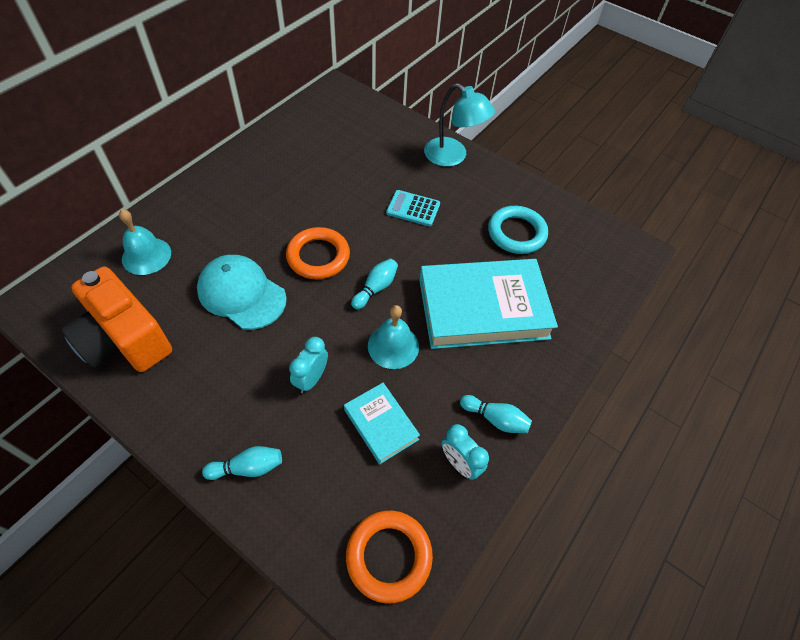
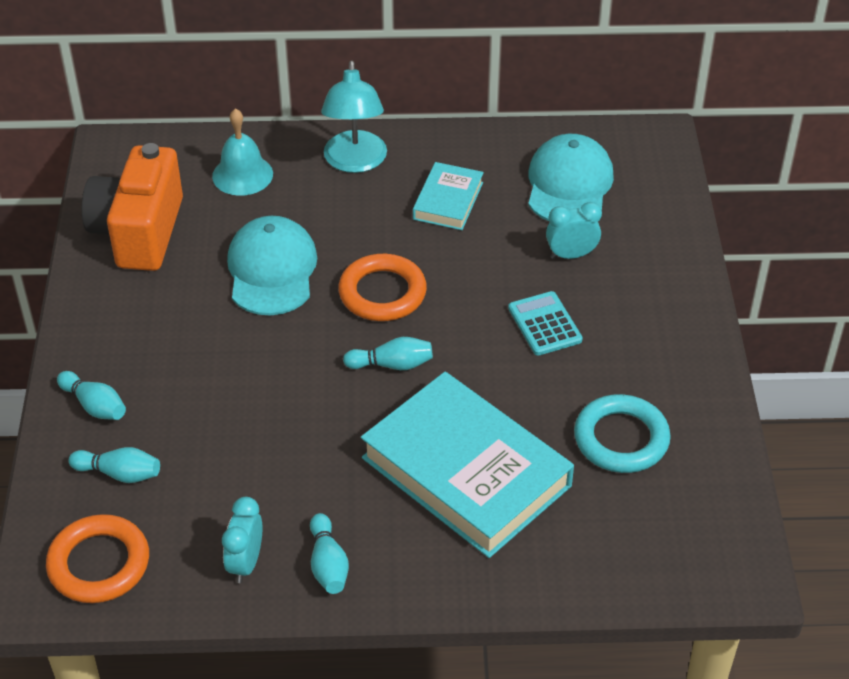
camera: 55 degrees right, 10 degrees down
(311, 379) = (228, 387): turquoise clock -> turquoise clock (571, 255)
(322, 491) = (119, 473): none -> turquoise bowling pin
(329, 136) = (569, 185): none -> turquoise cap
(381, 424) = (229, 473): turquoise book -> turquoise book (448, 201)
(393, 346) = (332, 425): turquoise bell -> none
(453, 156) = (677, 307): turquoise lamp -> turquoise lamp (355, 162)

